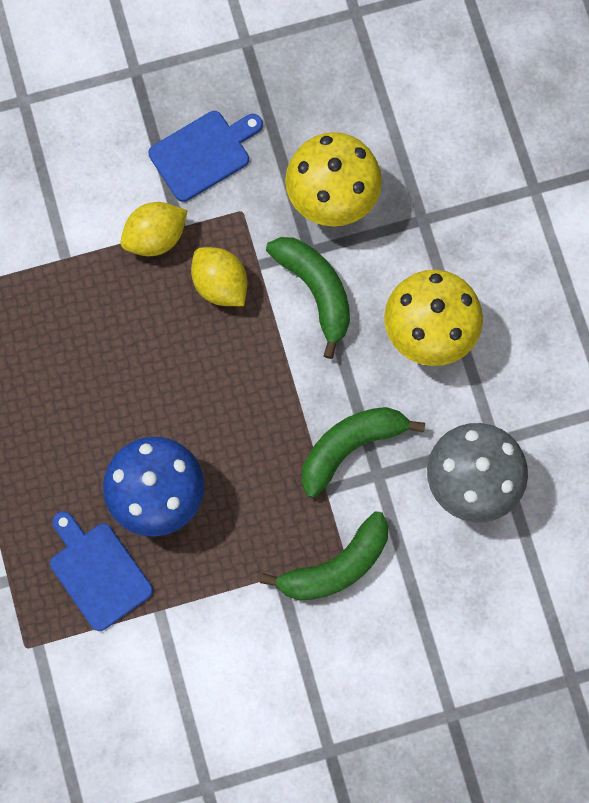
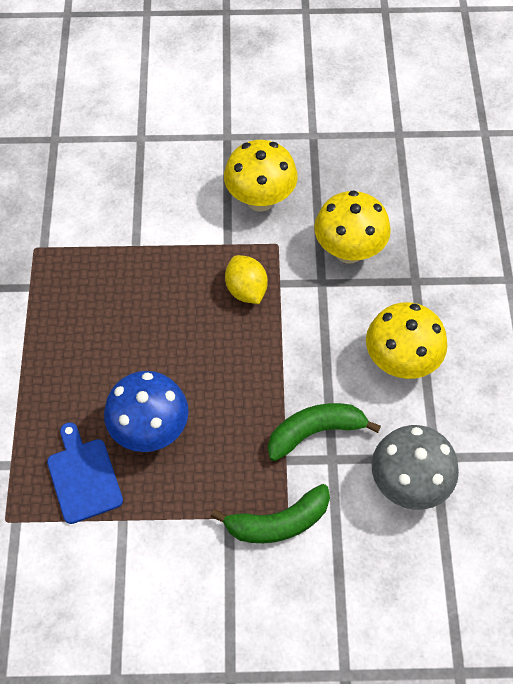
camera: 15 degrees right, 15 degrees down
(156, 237) = (207, 247): yellow lemon -> none
(203, 153) = (260, 199): blue cutting board -> yellow mushroom
(316, 291) = (318, 311): green banana -> none

